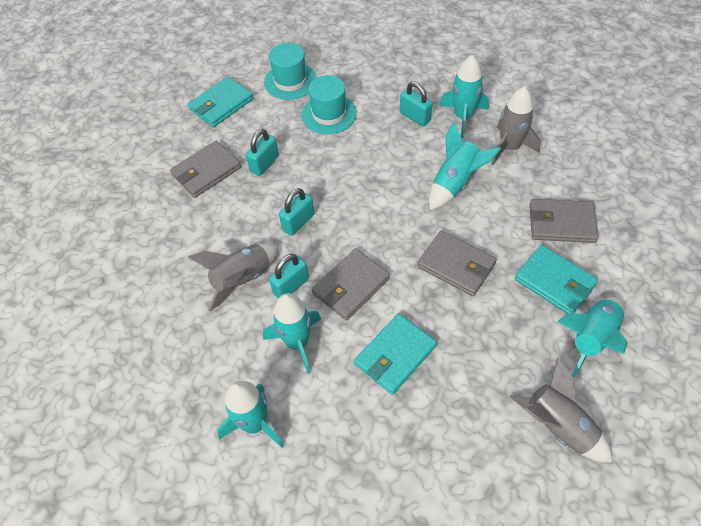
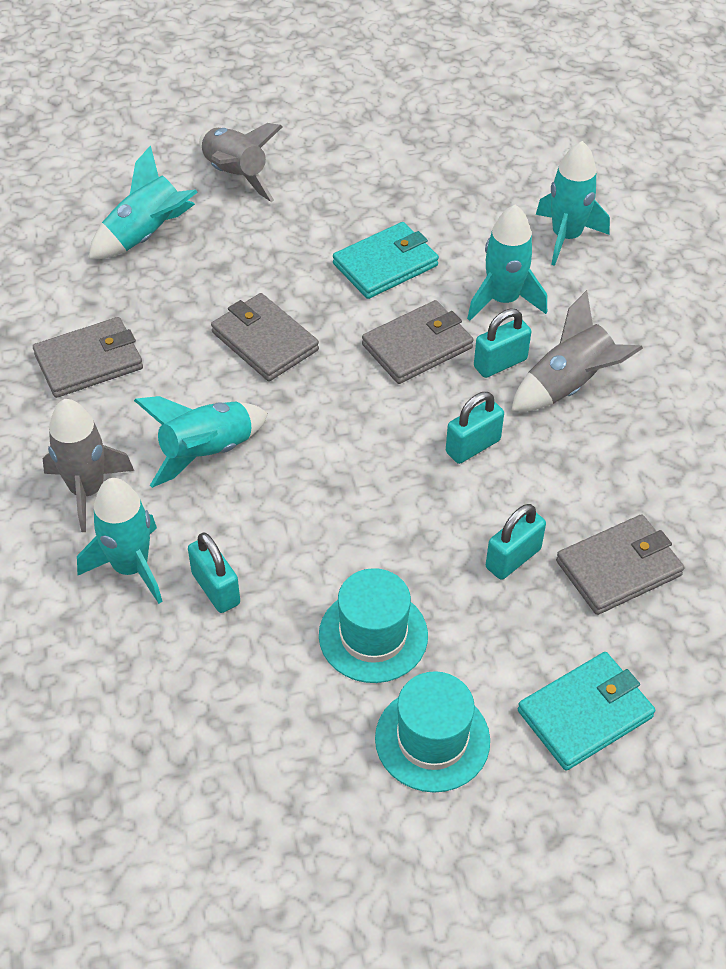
camera: 170 degrees left, 5 degrees down
(554, 282) = (148, 297): turquoise wallet -> none
(561, 223) = (89, 361): grey wallet -> grey wallet turned 45 degrees counterclockwise

